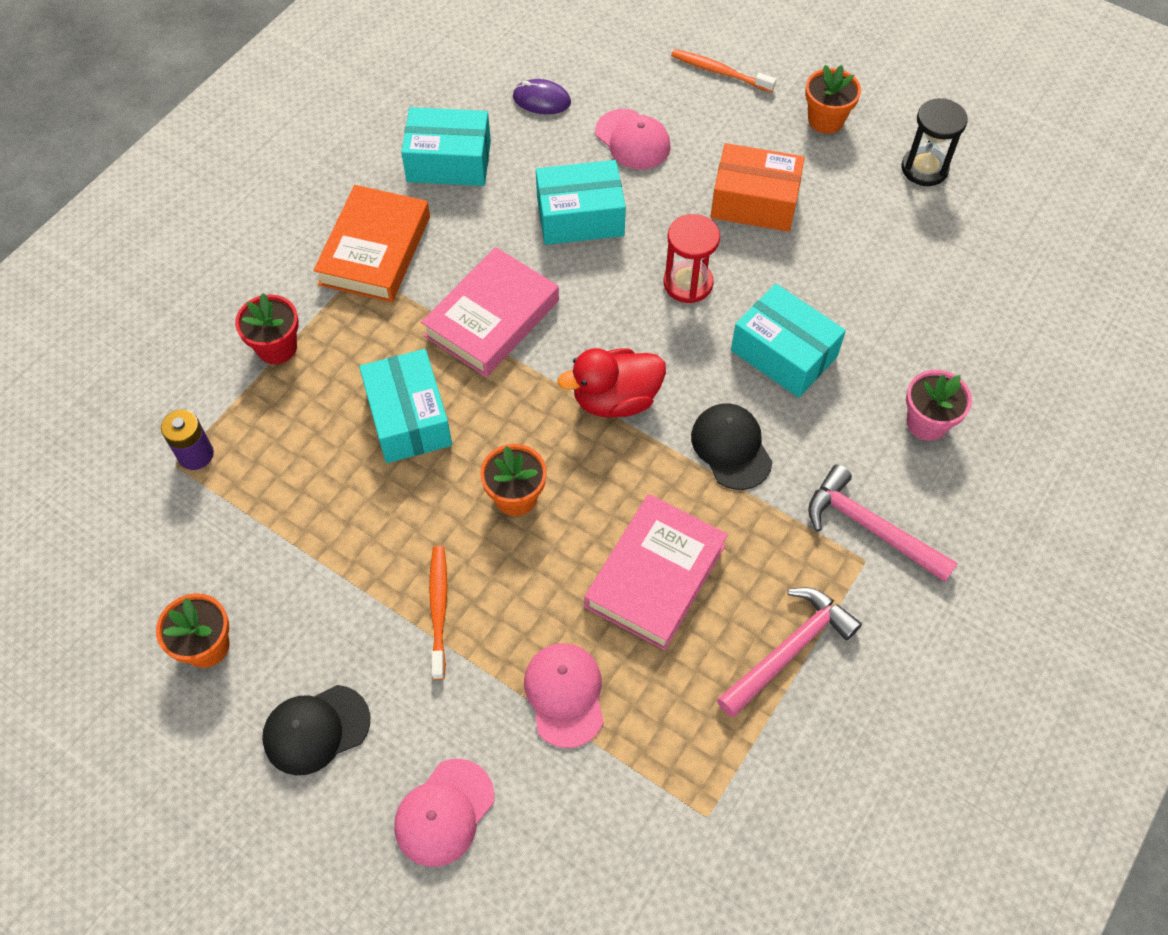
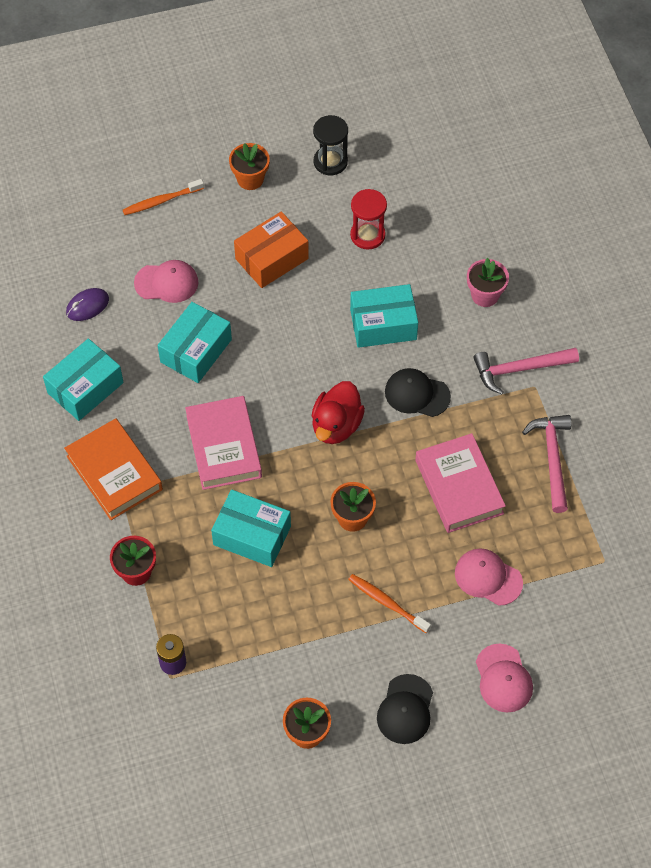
camera: 50 degrees left, 0 degrees up
(688, 283) = (294, 333): red hourglass -> red hourglass (367, 235)

